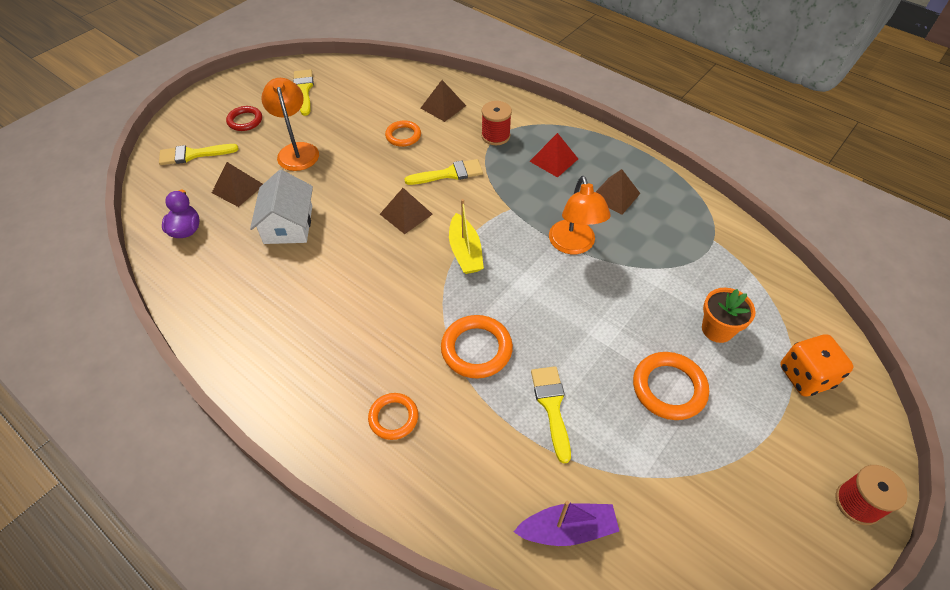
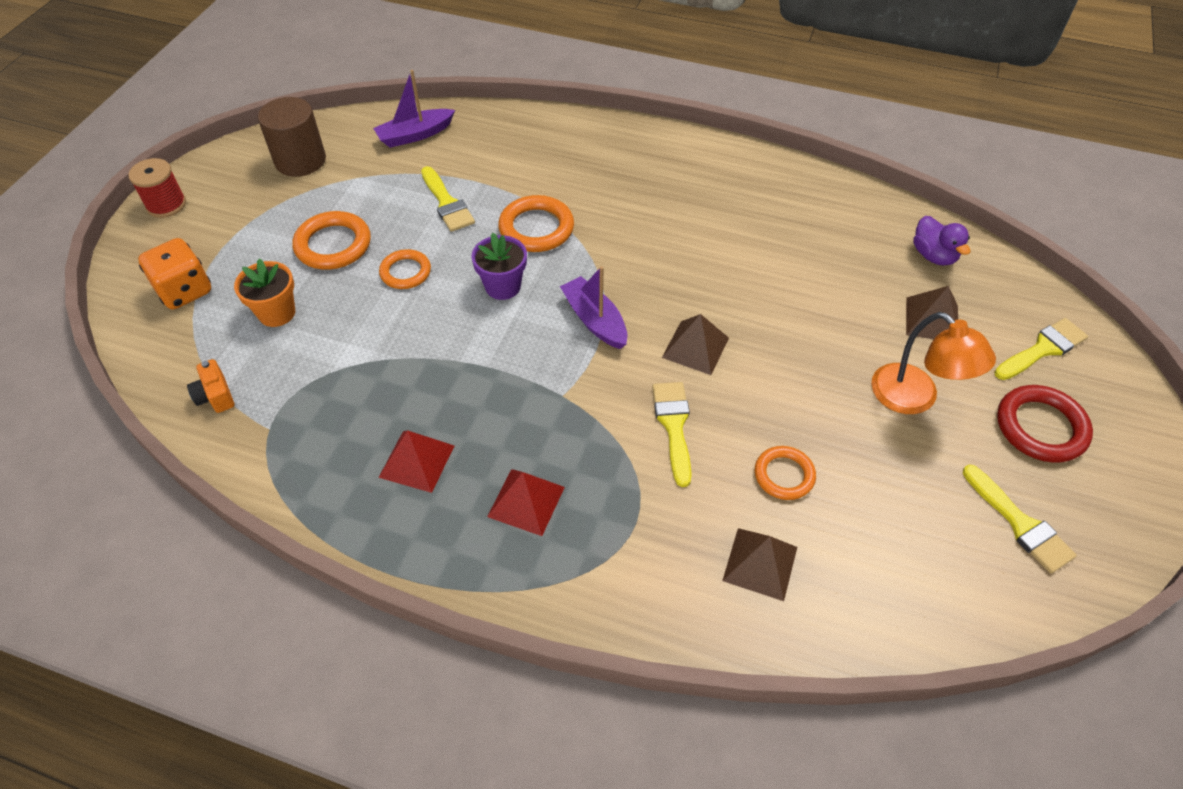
camera: 160 degrees right, 0 degrees up
(245, 121) = (1040, 427): red ring -> red ring, size x1.53
(288, 224) = (826, 293): white house -> none
(393, 418) = (586, 162): orange ring -> orange ring (405, 272)
(449, 174) = (673, 426): yellow brush -> yellow brush turned 120 degrees clockwise
(465, 252) = (594, 320): yellow boat -> purple boat
(495, 136) = (638, 523): red spool -> none
(525, 299) = (503, 286): none -> purple flower pot
(574, 245) = (461, 366): orange lamp -> none
(615, 195) = (417, 461): brown pyramid -> red pyramid
(708, 529) = (300, 160): none -> brown cylinder
(757, 272) = (215, 396): none -> orange camera

